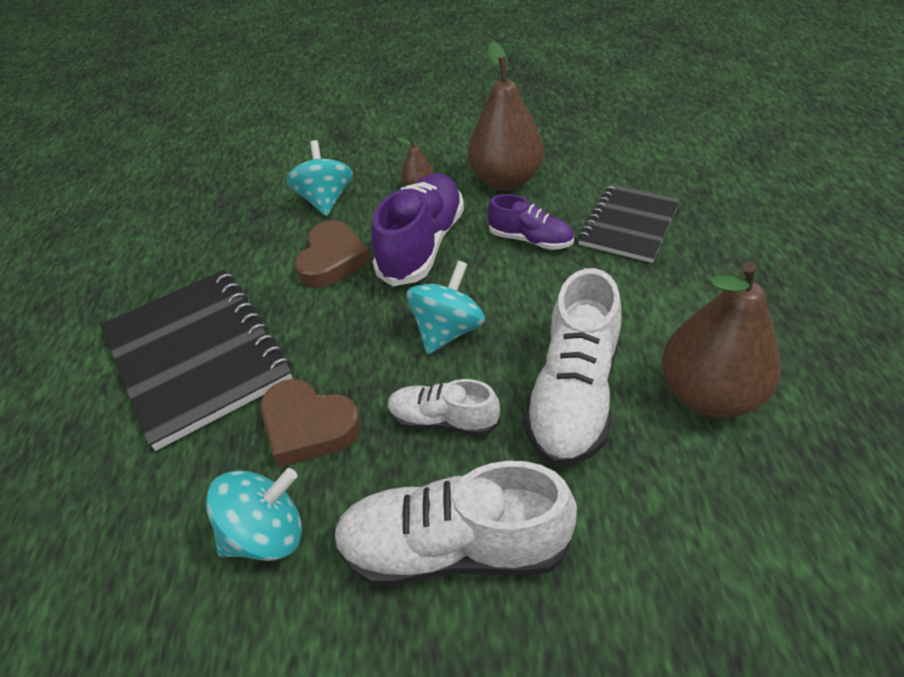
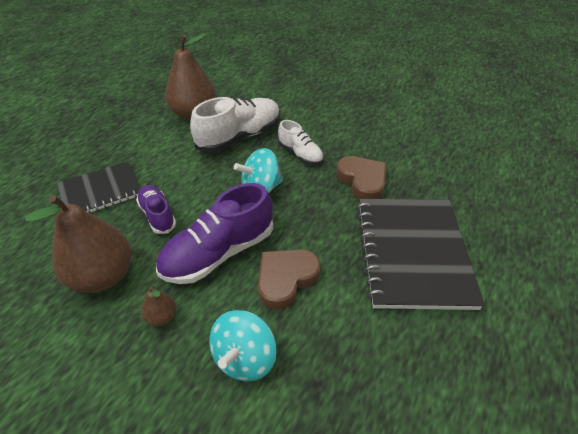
camera: 150 degrees left, 0 degrees up
(267, 534) = (399, 152): turquoise spinning top -> none
(453, 547) = (330, 120): white shoe -> none

